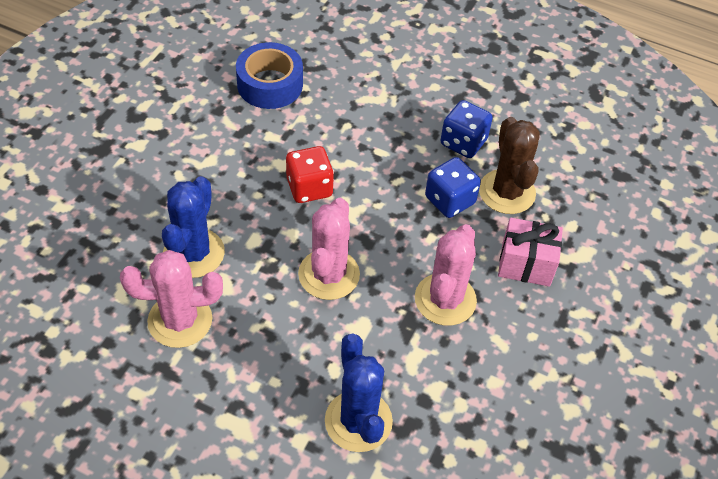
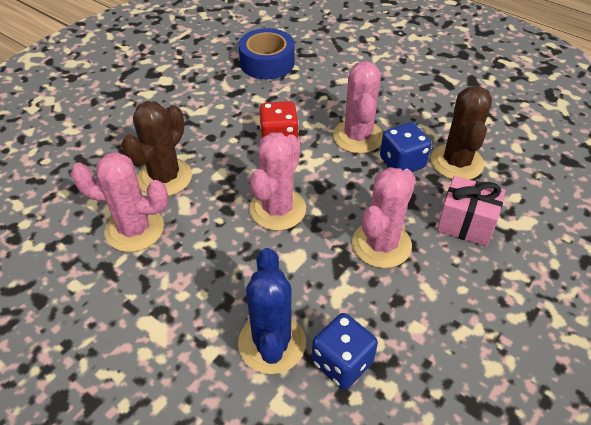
camera: 15 degrees right, 5 degrees down
(194, 253) = (165, 177): blue cactus -> brown cactus
(396, 173) = (358, 136): none -> pink cactus
(463, 142) = (423, 120): blue dice -> blue dice (342, 362)

